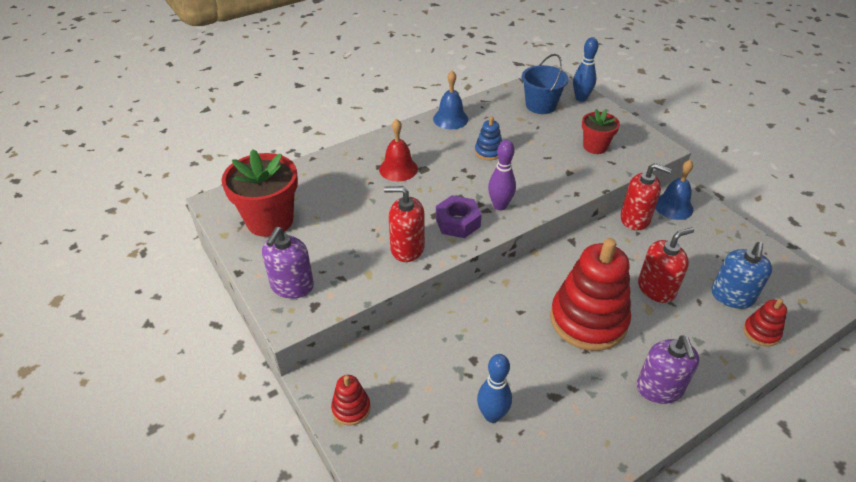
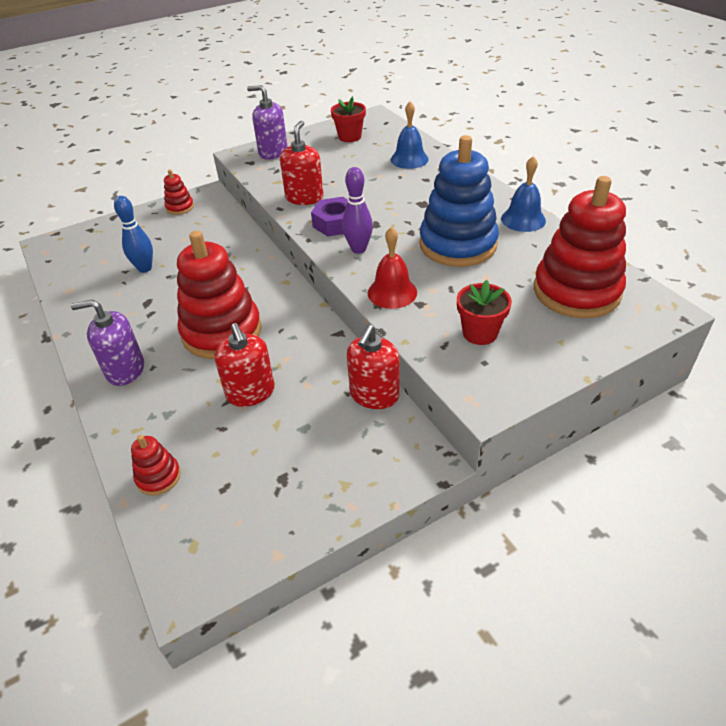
camera: 95 degrees right, 0 degrees up
(270, 220) = (349, 137): red flower pot -> red flower pot, size x0.58
(398, 169) = (422, 189): red bell -> red bell (392, 292)
(488, 152) = (458, 244): blue stacking toy -> blue stacking toy, size x2.24
(540, 105) = (576, 291): blue bucket -> red stacking toy
(581, 98) = (610, 333): blue bowling pin -> none
(673, 206) = (399, 442): blue bell -> blue bell (409, 159)
(732, 296) = (221, 464): blue soap dispenser -> none

